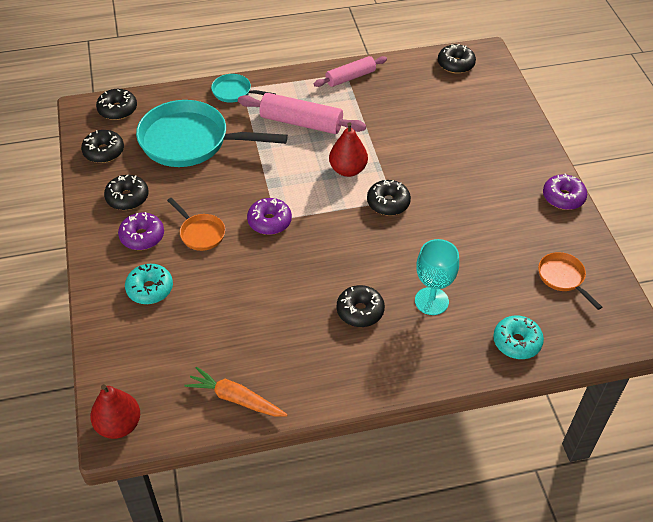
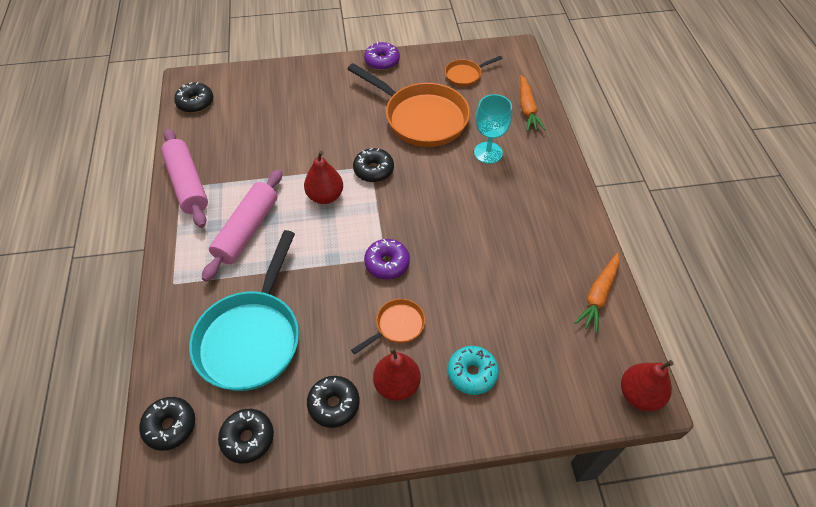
camera: 85 degrees left, 5 degrees up
(142, 236) = (397, 384): purple donut -> red pear
(234, 92) = (177, 292): turquoise pan -> none
(350, 77) = (187, 184): pink rolling pin -> pink rolling pin, size x1.52
(360, 311) = (499, 200): black donut -> none
(475, 238) = (421, 118): none -> orange pan
(516, 342) = (527, 109): turquoise donut -> orange carrot

